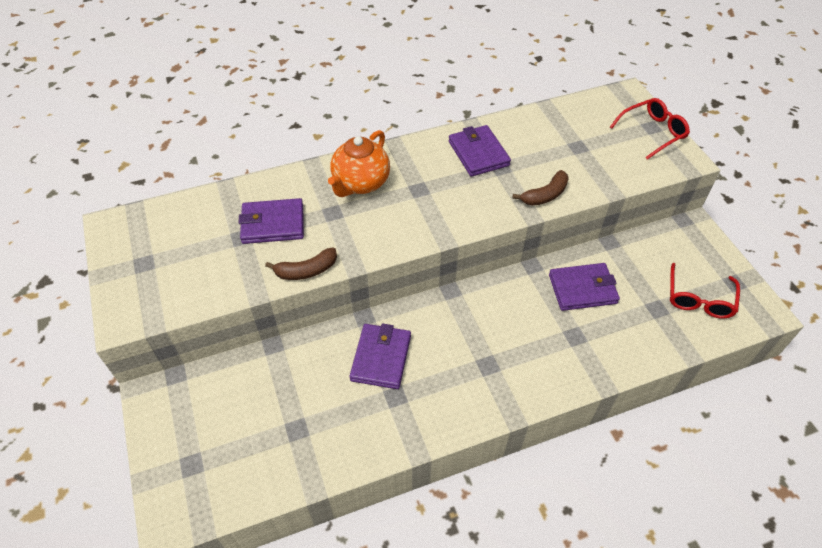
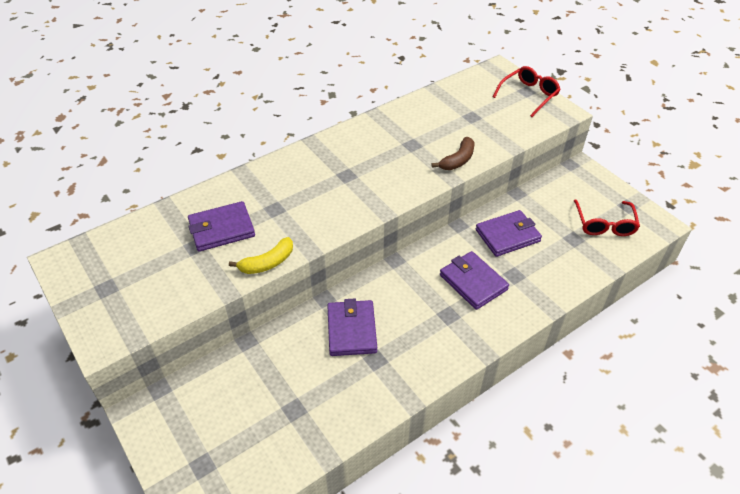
camera: 15 degrees left, 5 degrees down
(306, 270) = (267, 263): brown banana -> yellow banana
(360, 183) = (292, 180): orange teapot -> none
(478, 153) = (389, 136): purple wallet -> purple wallet (473, 282)

